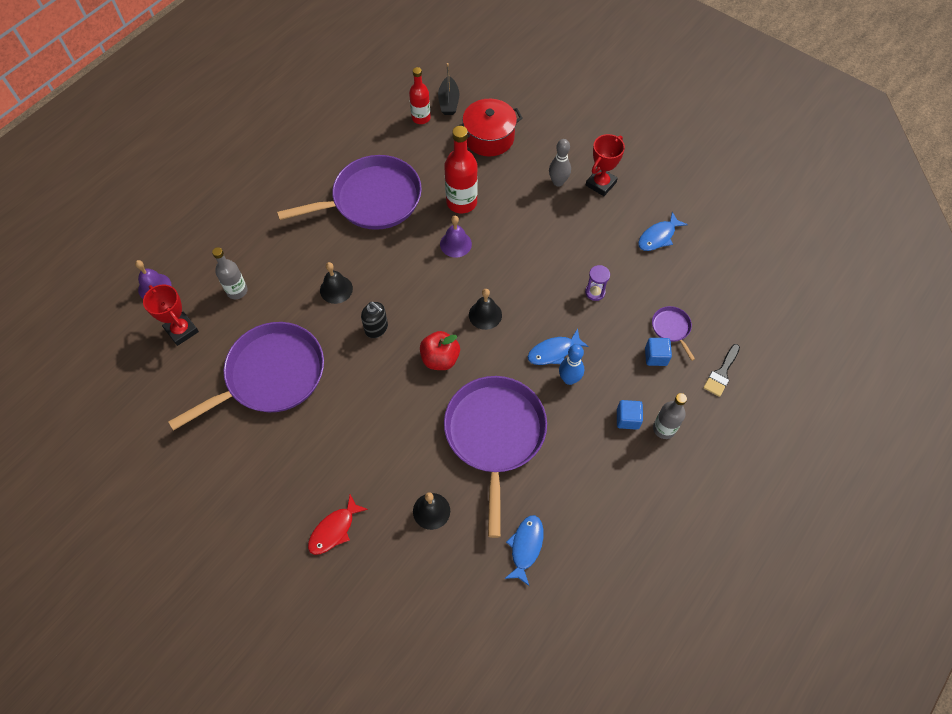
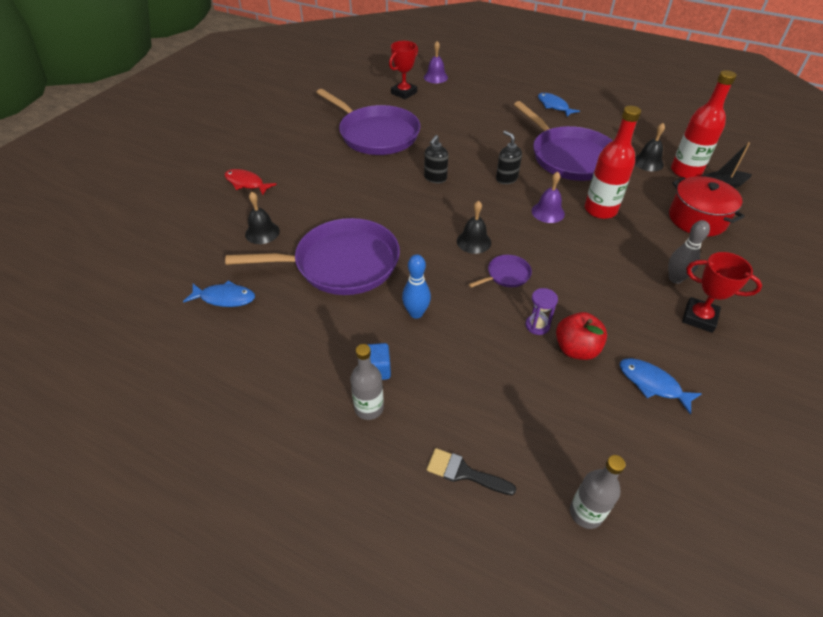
camera: 80 degrees right, 15 degrees down
(237, 291) = (446, 108): grey bottle -> grey bottle (586, 513)
(336, 289) = (466, 152): black bell -> black bell (648, 162)
(394, 264) = (506, 178): none -> black soap dispenser
(421, 118) = (685, 171): red bottle -> red bottle, size x1.54
(440, 359) = (415, 218): red apple -> red apple (576, 349)
(553, 352) = (446, 297): blue fish -> blue fish (554, 106)
(656, 356) = (468, 393): blue cube -> none
(671, 328) = (515, 408): purple pan -> purple pan (506, 275)

